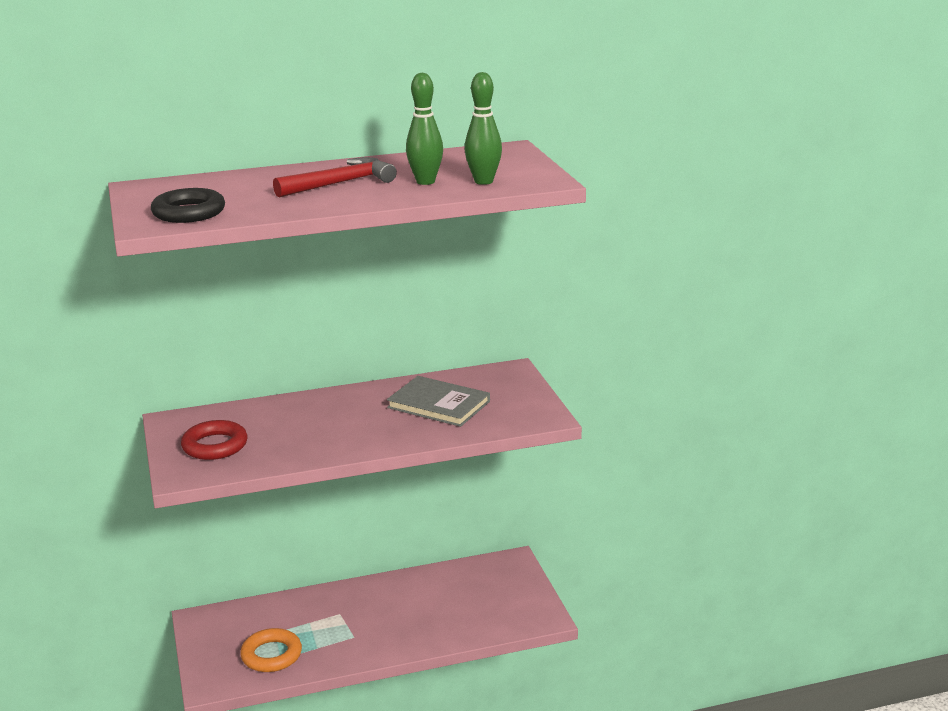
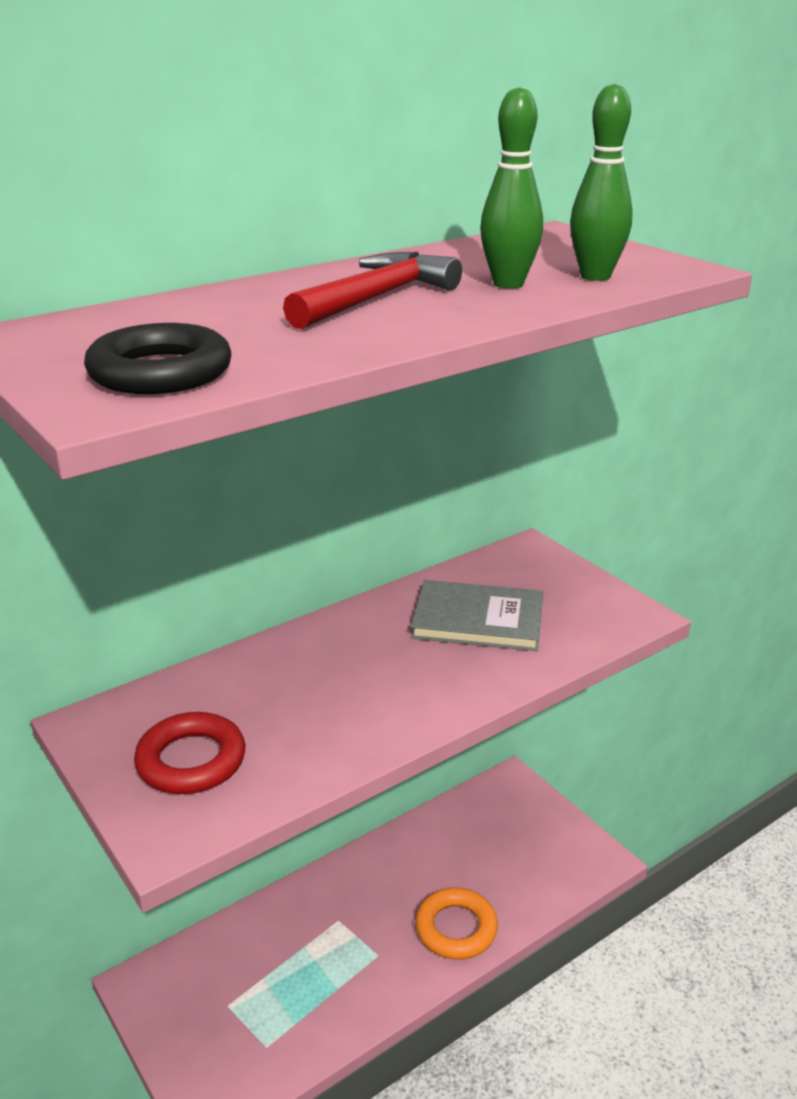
camera: 20 degrees left, 5 degrees up
(271, 655) = (279, 1021): orange ring -> orange ring (456, 928)

